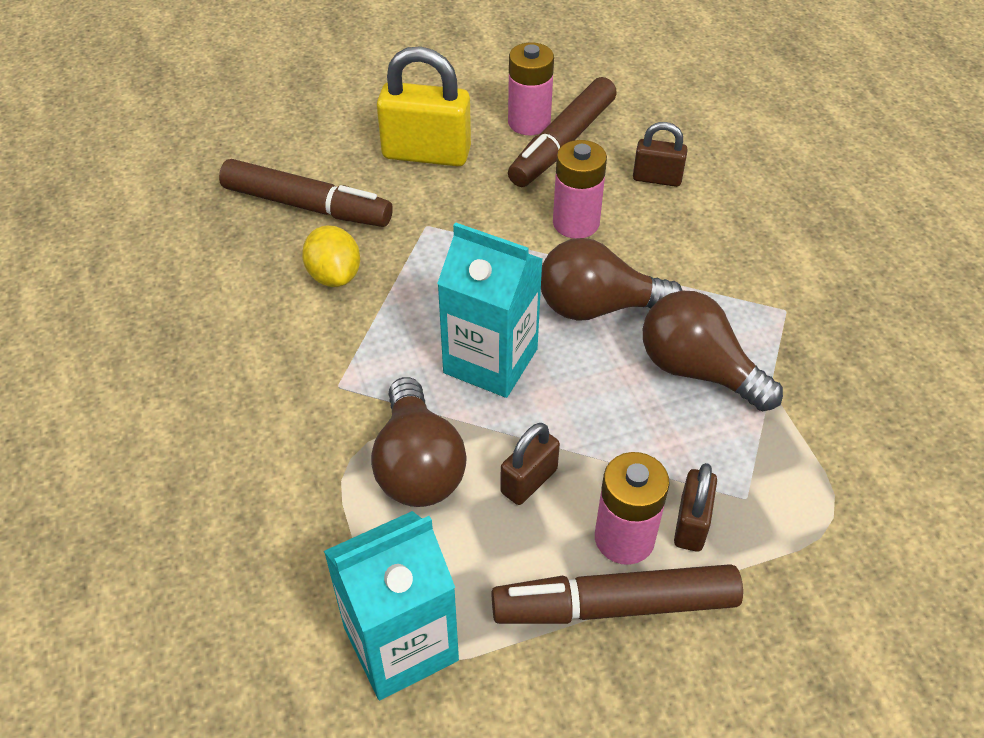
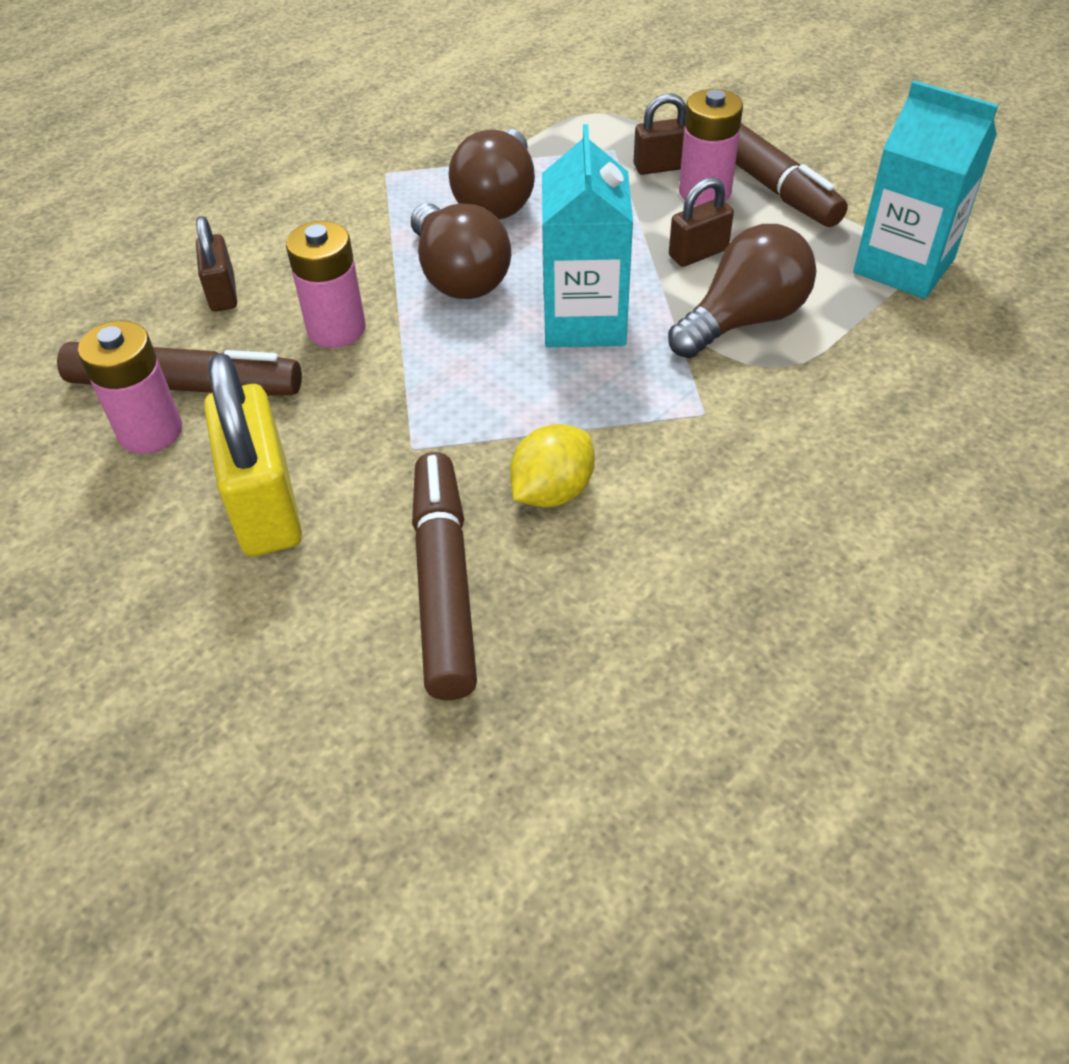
camera: 115 degrees left, 0 degrees up
(529, 481) = (698, 253): brown padlock -> brown padlock turned 45 degrees counterclockwise

